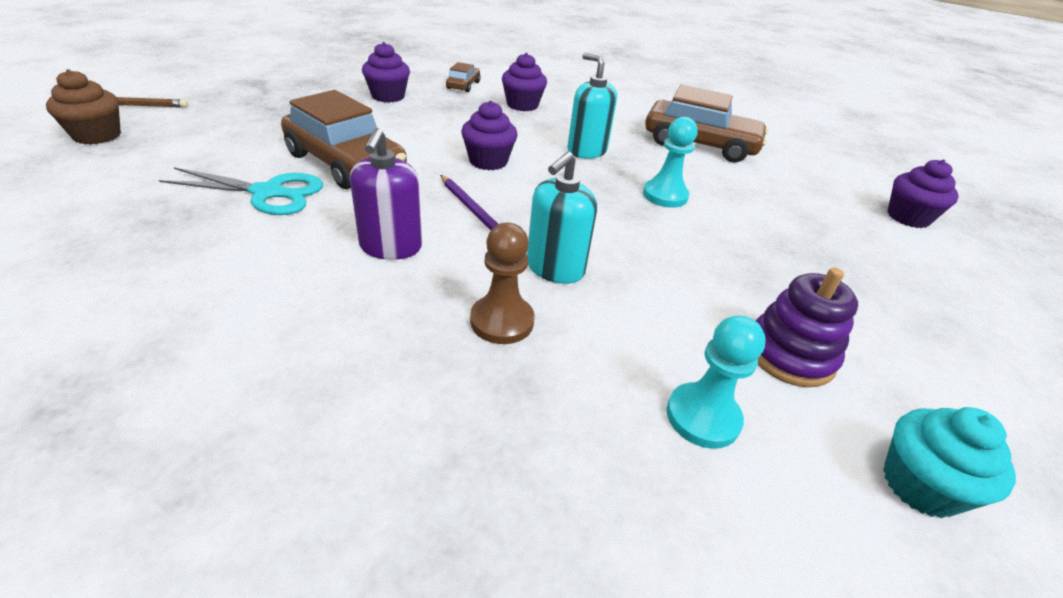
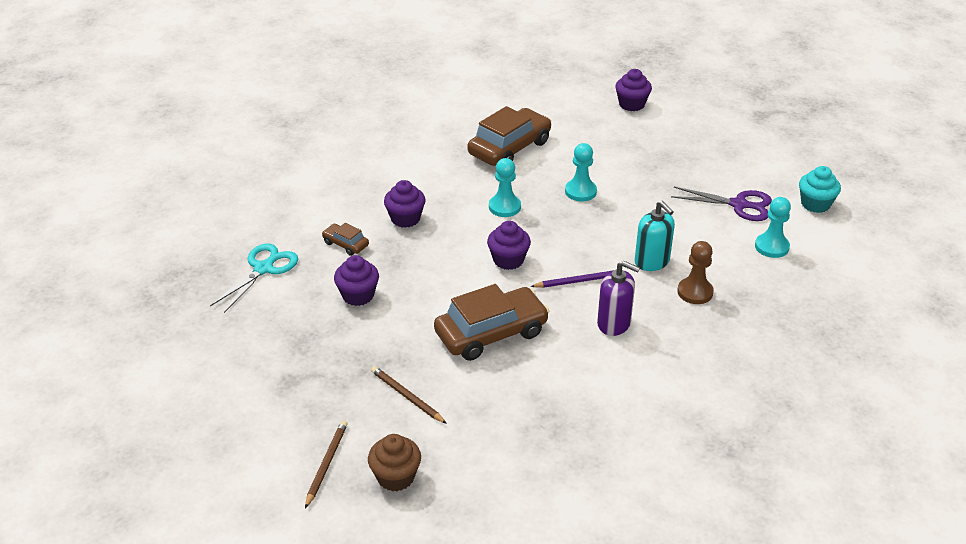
camera: 65 degrees left, 0 degrees up
(229, 130) = (407, 396): none -> brown pencil
(267, 193) = (529, 375): turquoise scissors -> turquoise scissors (263, 269)
(586, 151) = (504, 207): turquoise soap dispenser -> turquoise pawn
(790, 355) = (739, 205): purple stacking toy -> purple scissors

